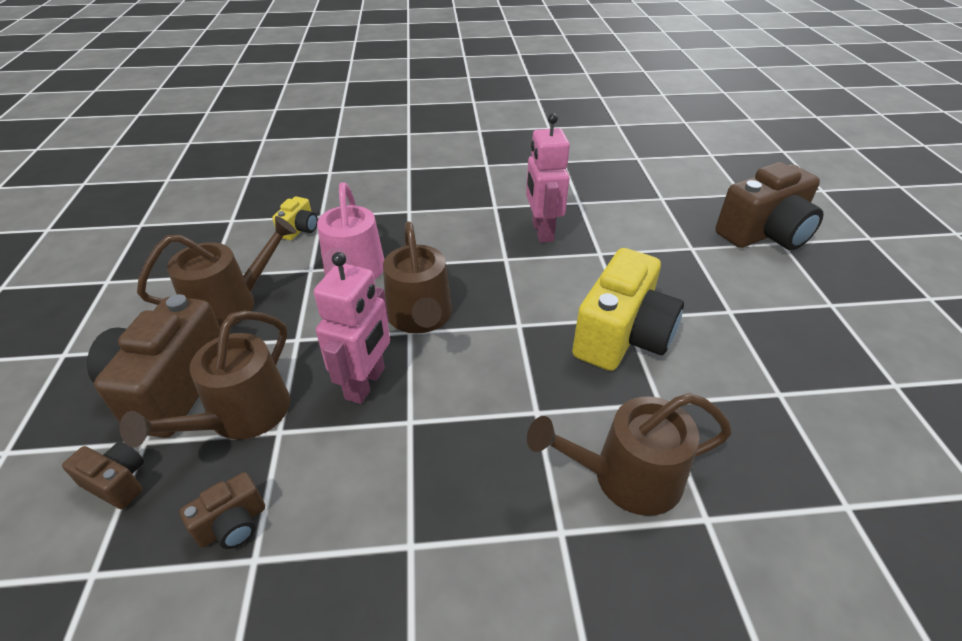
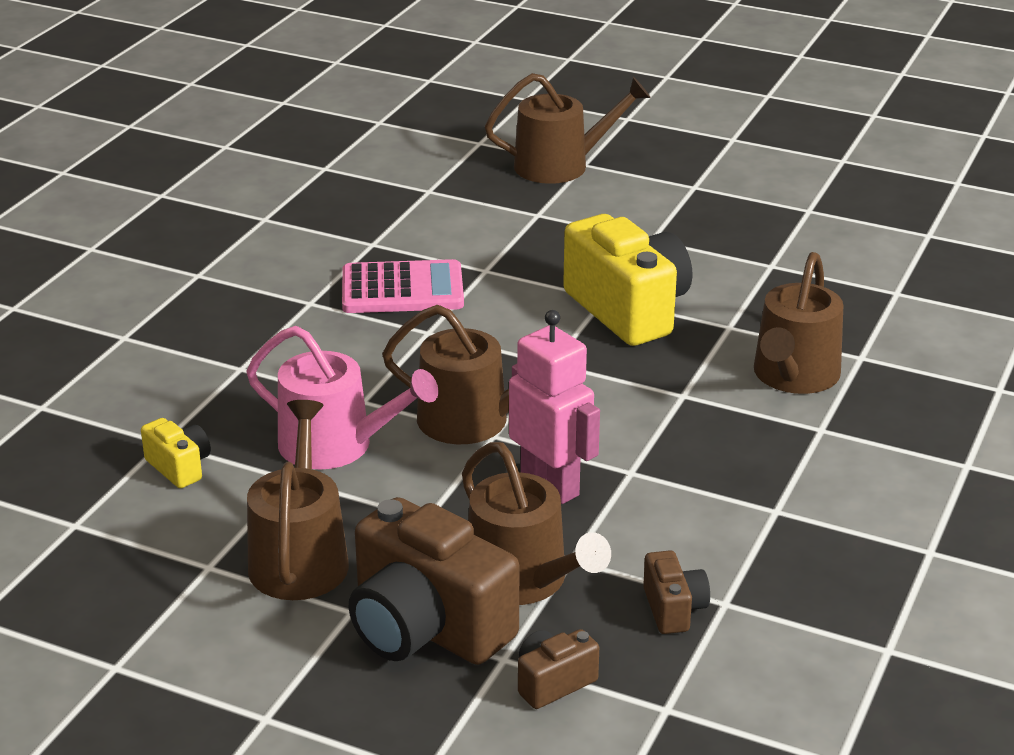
camera: 60 degrees left, 10 degrees down
(542, 231) = (402, 289): pink robot -> pink calculator
(764, 234) = (560, 165): brown camera -> brown watering can

